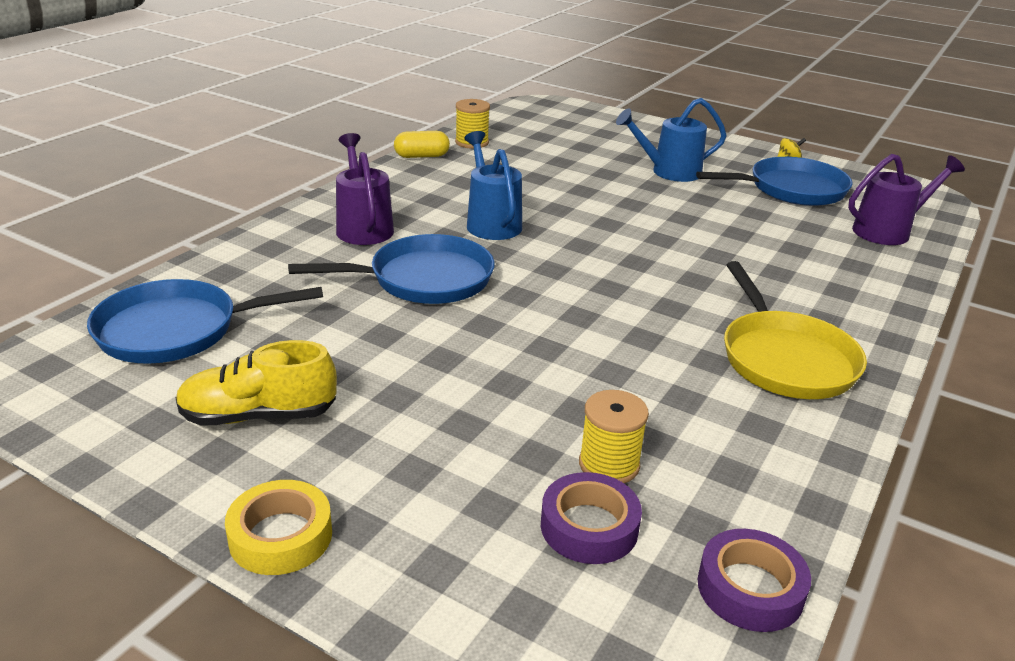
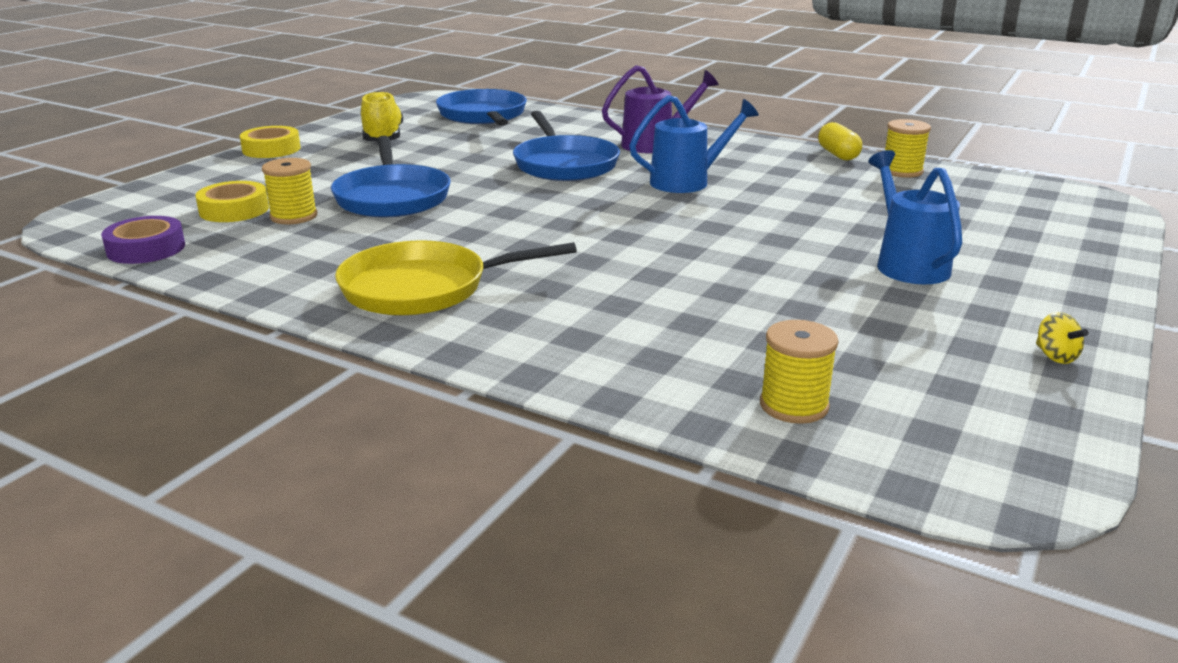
camera: 90 degrees right, 5 degrees down
(589, 527) = (234, 210): purple tape -> yellow tape
(791, 189) = (916, 344): blue pan -> blue pan (392, 197)
(888, 231) = (794, 405): purple watering can -> yellow spool

